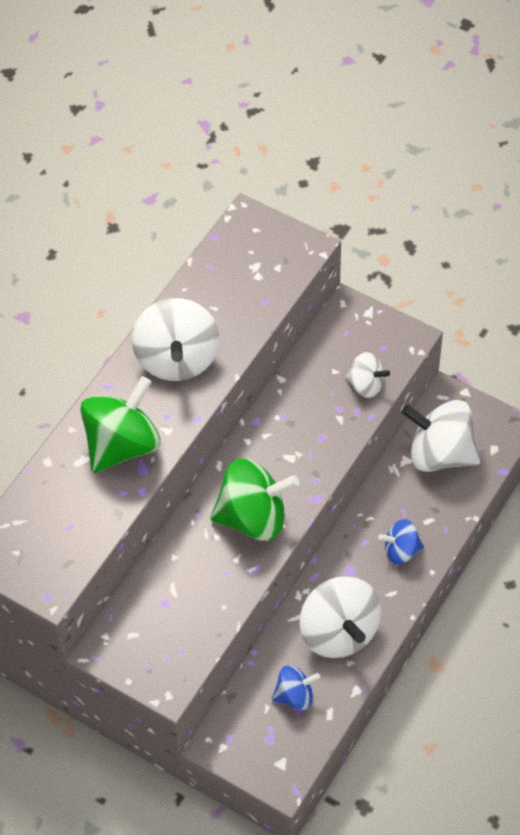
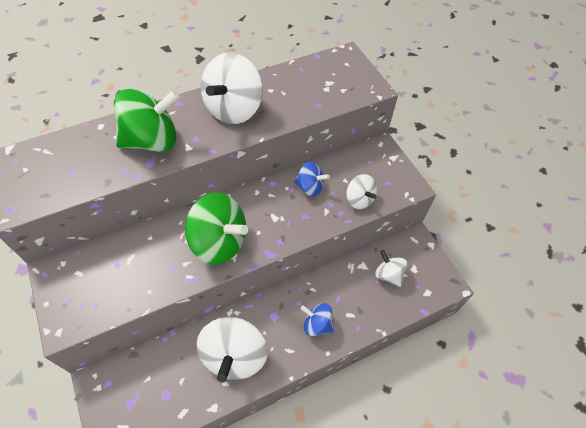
camera: 30 degrees right, 0 degrees up
(295, 696) = (171, 383): blue spinning top -> blue spinning top (310, 187)
(440, 454) = (388, 274): white spinning top -> white spinning top, size x0.55

